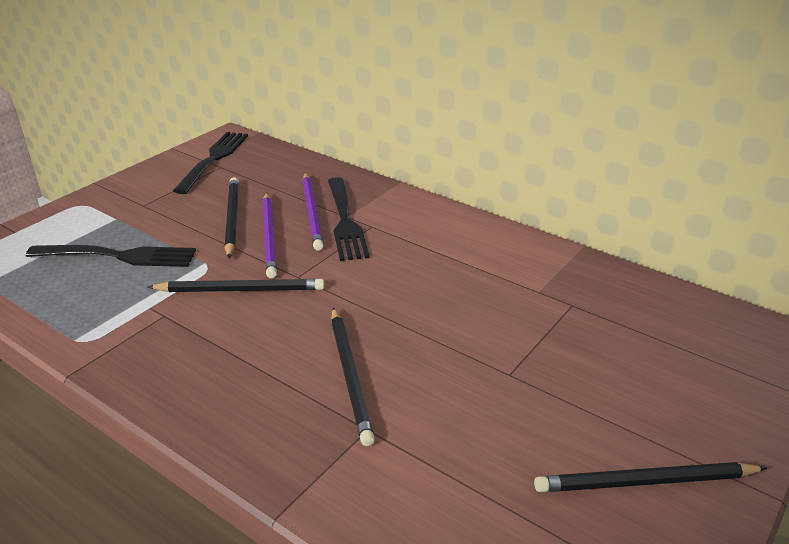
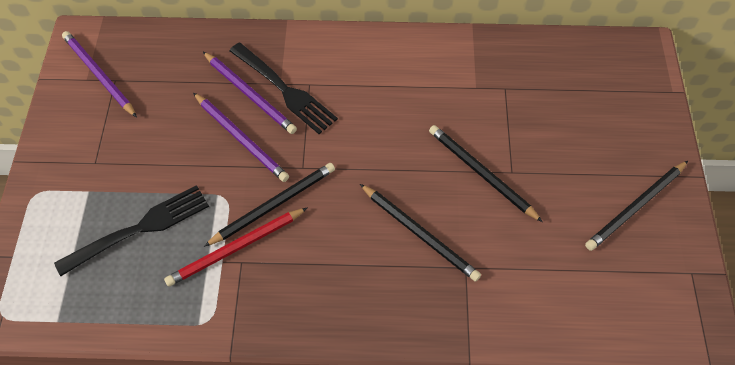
camera: 35 degrees left, 25 degrees up
(172, 303) = (235, 248): none -> red pencil
(213, 160) = (99, 75): black fork -> purple pencil
(232, 218) = (190, 136): black pencil -> black pencil (481, 173)

